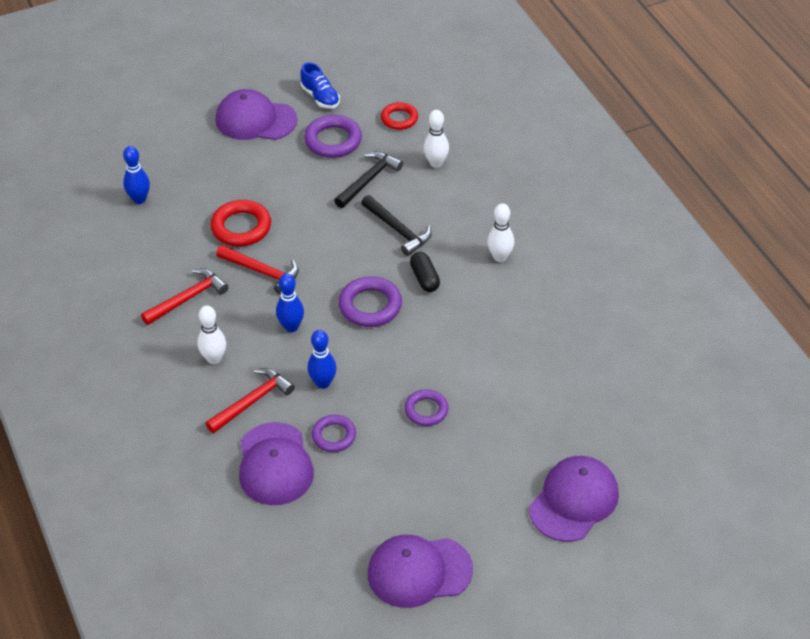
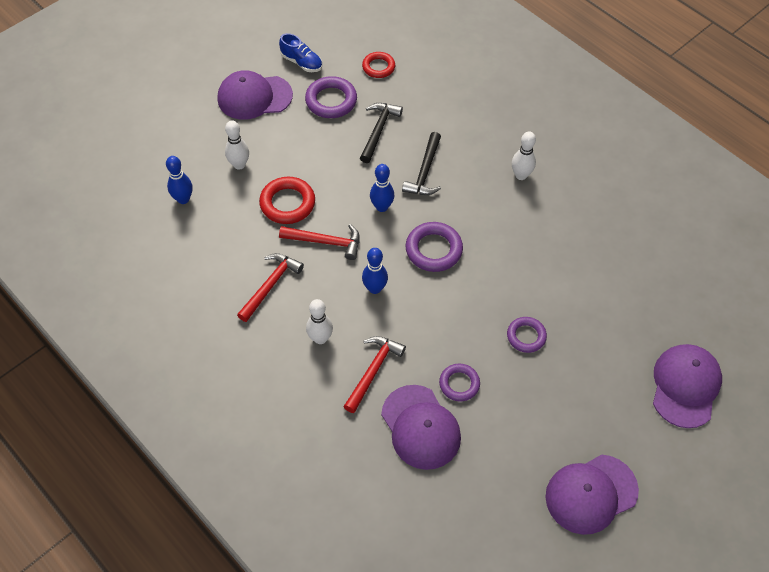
camera: 20 degrees left, 10 degrees up
(323, 383) = (426, 335): blue bowling pin -> blue bowling pin (382, 207)
(398, 230) = (424, 172): black hammer -> black hammer turned 75 degrees clockwise
(424, 278) = (468, 211): black capsule -> none
(436, 163) = (428, 101): white bowling pin -> white bowling pin (239, 165)

